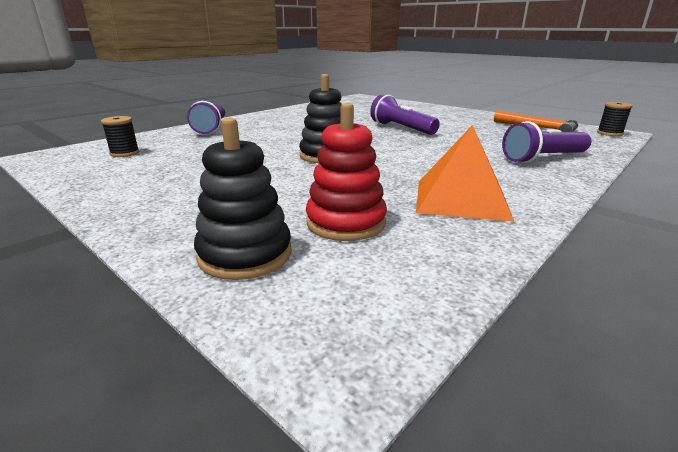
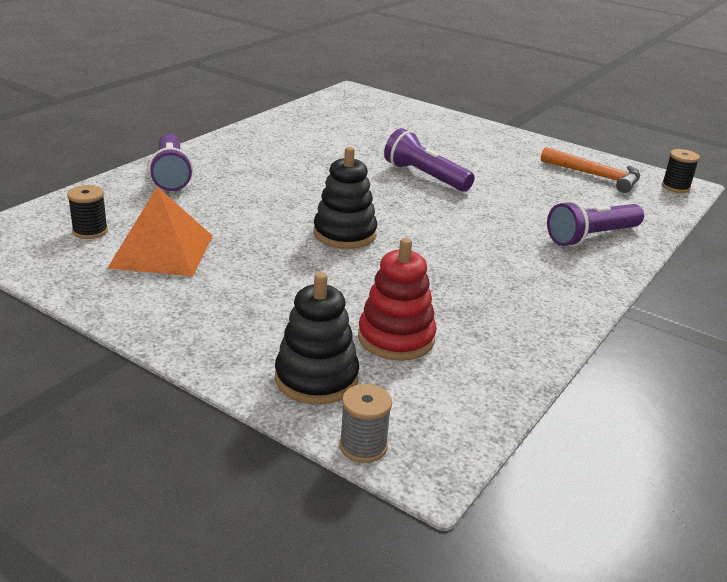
camera: 10 degrees left, 5 degrees up
(263, 331) = (363, 446): none -> grey spool
(461, 199) = (503, 303): orange pyramid -> orange pyramid (162, 251)

